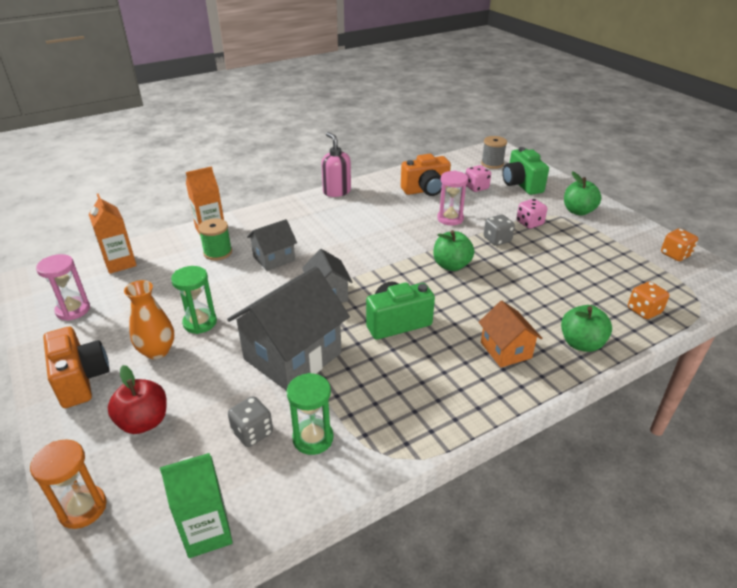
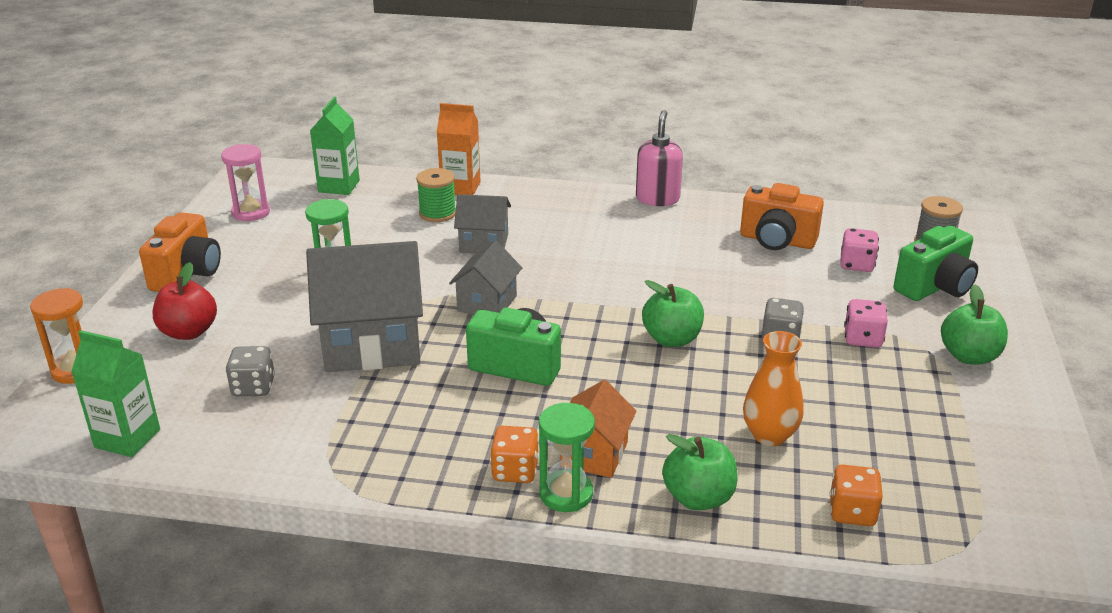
camera: 40 degrees right, 5 degrees down
(120, 263) = (339, 186): orange carton -> green carton
(157, 351) = (269, 280): orange vase -> orange vase (769, 435)
(313, 438) = (292, 421): green hourglass -> green hourglass (566, 494)
(450, 219) = (755, 287): pink hourglass -> none
(521, 185) = (934, 287): green camera -> green camera turned 150 degrees counterclockwise
(675, 255) = (1035, 478): orange dice -> orange dice (515, 471)

